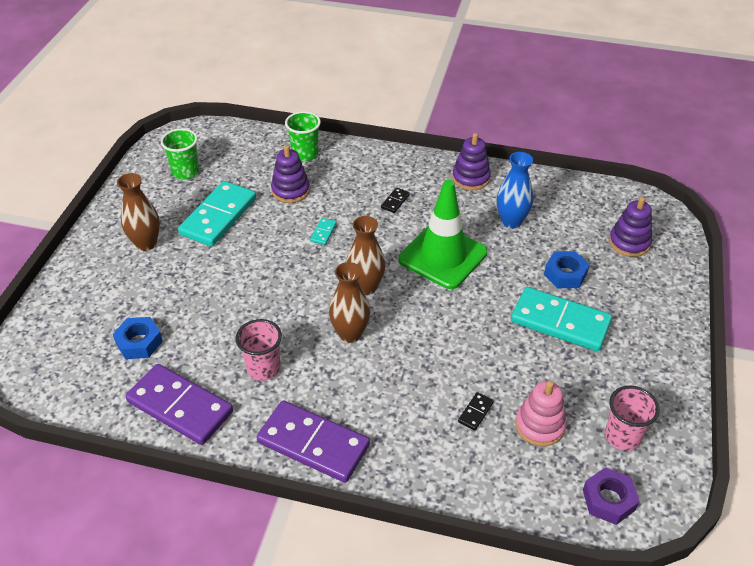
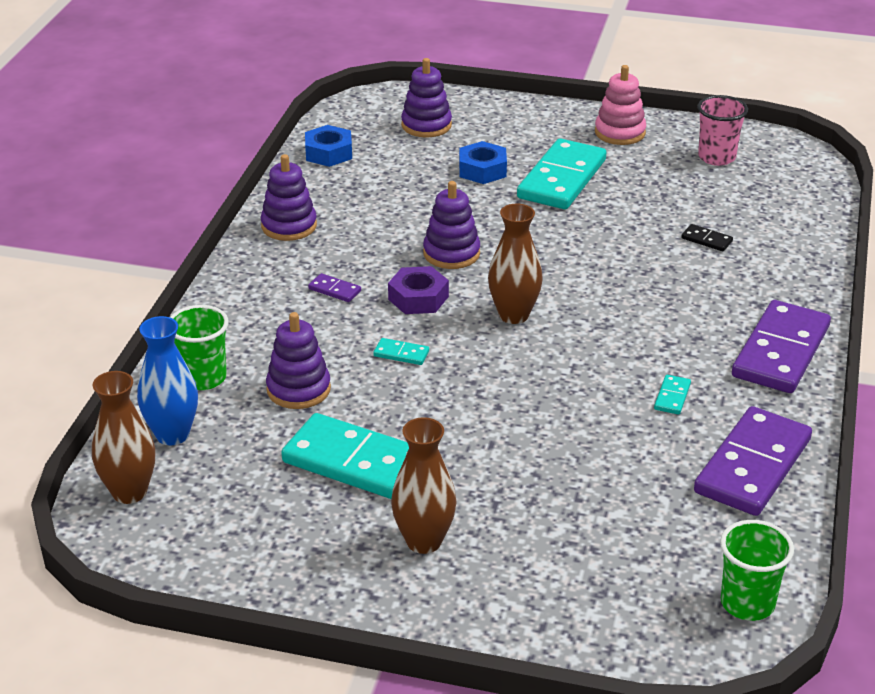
camera: 90 degrees left, 10 degrees down
(139, 342) = (644, 520): blue nut -> blue nut (328, 153)
(185, 172) = (231, 514): green cup -> green cup (747, 603)
(263, 368) = (672, 397): pink cup -> turquoise domino
(350, 334) = (601, 327): brown vase -> brown vase (129, 492)
(395, 201) = (334, 290): black domino -> purple domino
(443, 256) = (451, 253): green traffic cone -> purple stacking toy
(511, 221) = (384, 200): blue vase -> blue vase (172, 434)
(539, 425) = (715, 202): pink stacking toy -> pink stacking toy (620, 132)
(608, 500) = (795, 172): purple nut -> purple nut (418, 298)

